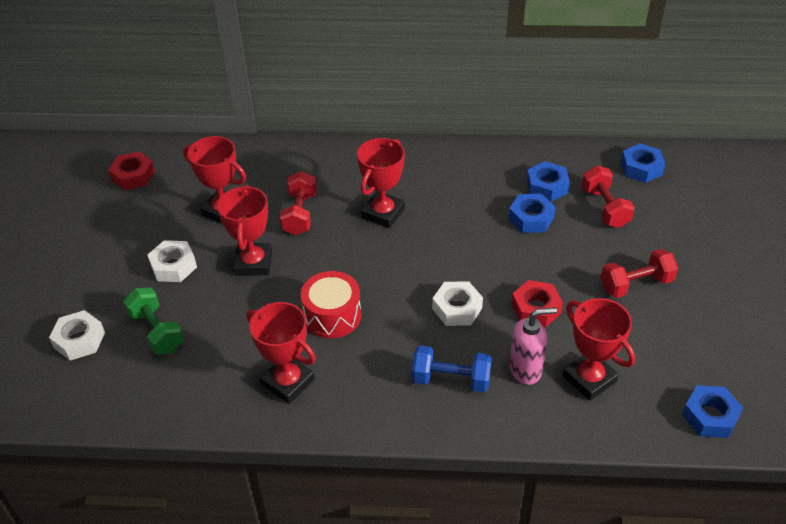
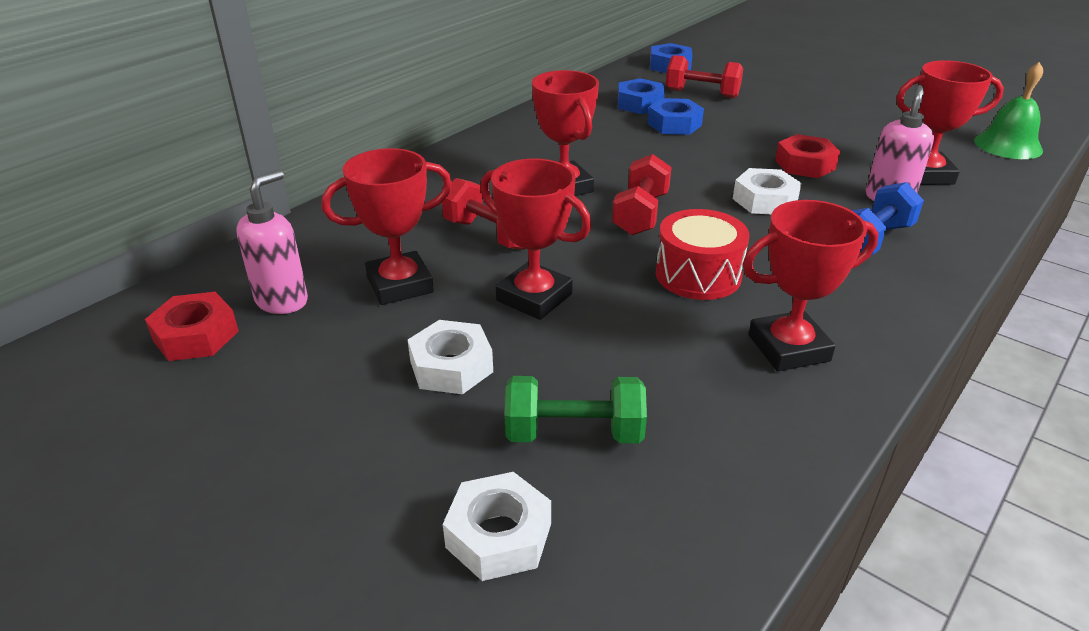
camera: 55 degrees left, 10 degrees down
(179, 182) = (282, 301): none -> pink soap dispenser
(636, 284) = (816, 116): red dumbbell -> red dumbbell (640, 214)
(710, 416) = (1008, 145): blue nut -> green bell

